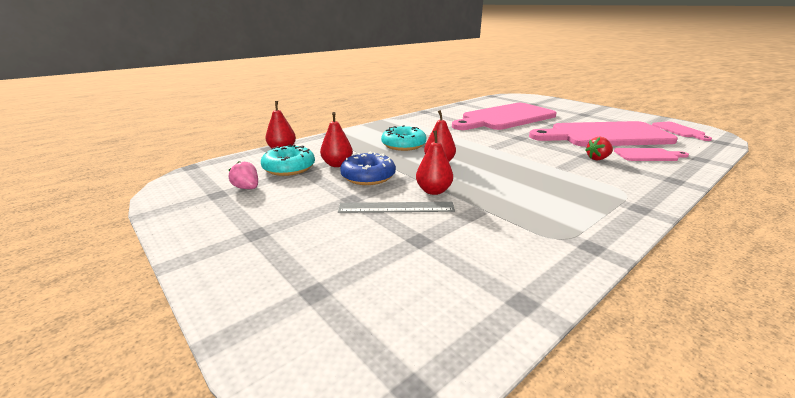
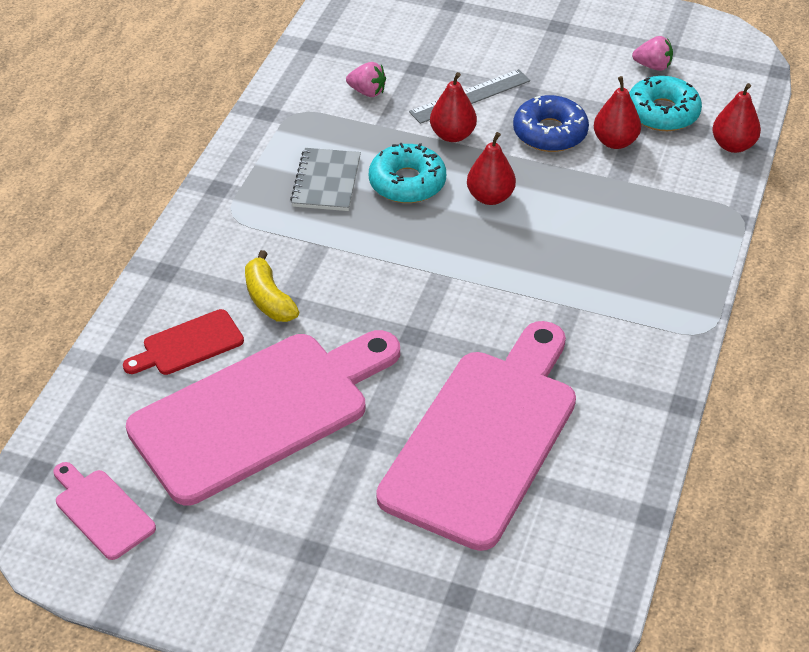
camera: 150 degrees right, 20 degrees up
(403, 145) = (582, 228): turquoise donut -> turquoise donut (407, 183)
(481, 235) = (367, 92): none -> pink strawberry
(546, 191) = (326, 182): none -> grey notebook
(597, 159) = (269, 299): red strawberry -> yellow banana
(648, 155) = (188, 345): pink cutting board -> red cutting board

